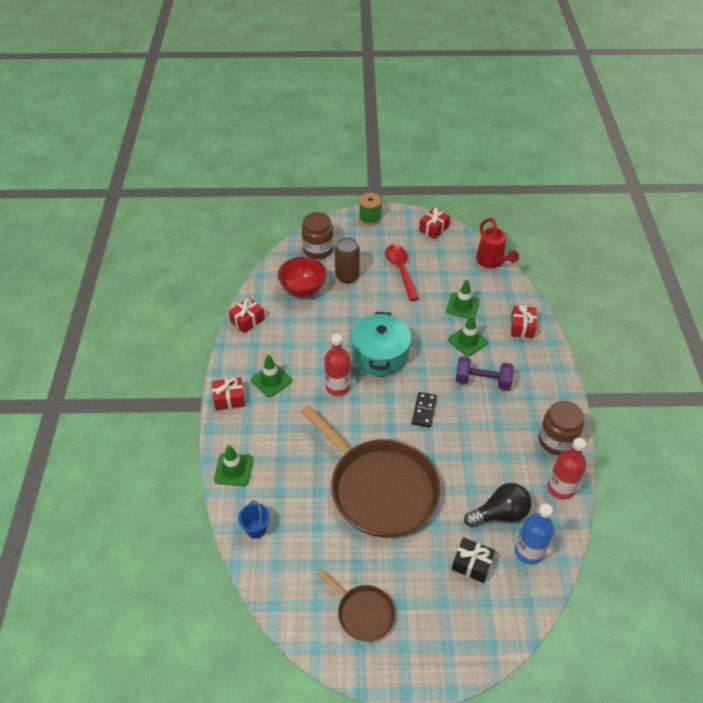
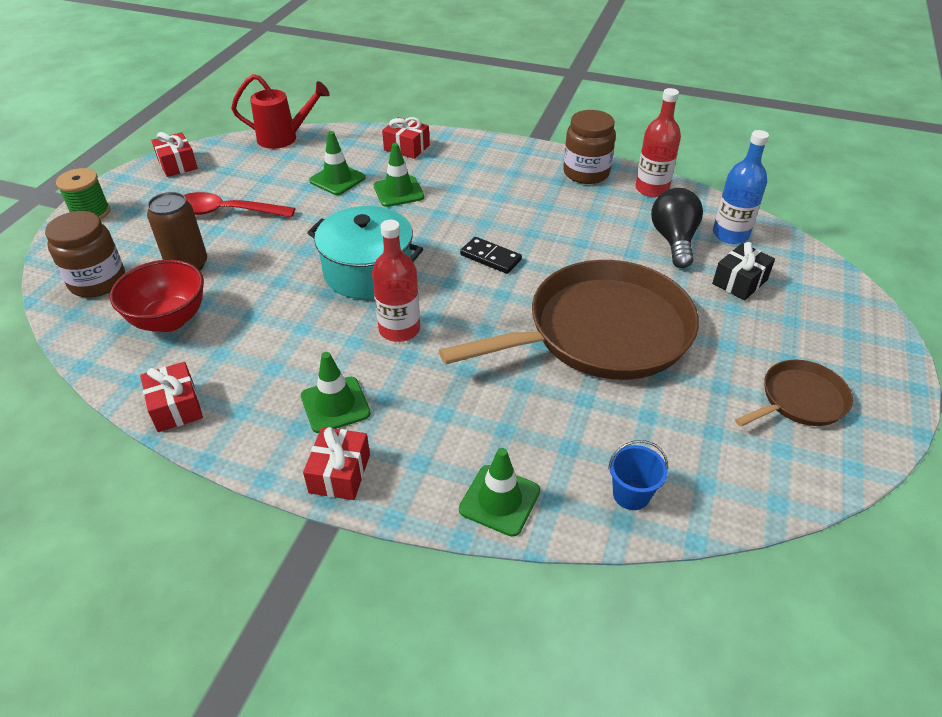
camera: 70 degrees left, 5 degrees down
(482, 381) = (471, 198): purple dumbbell -> none

